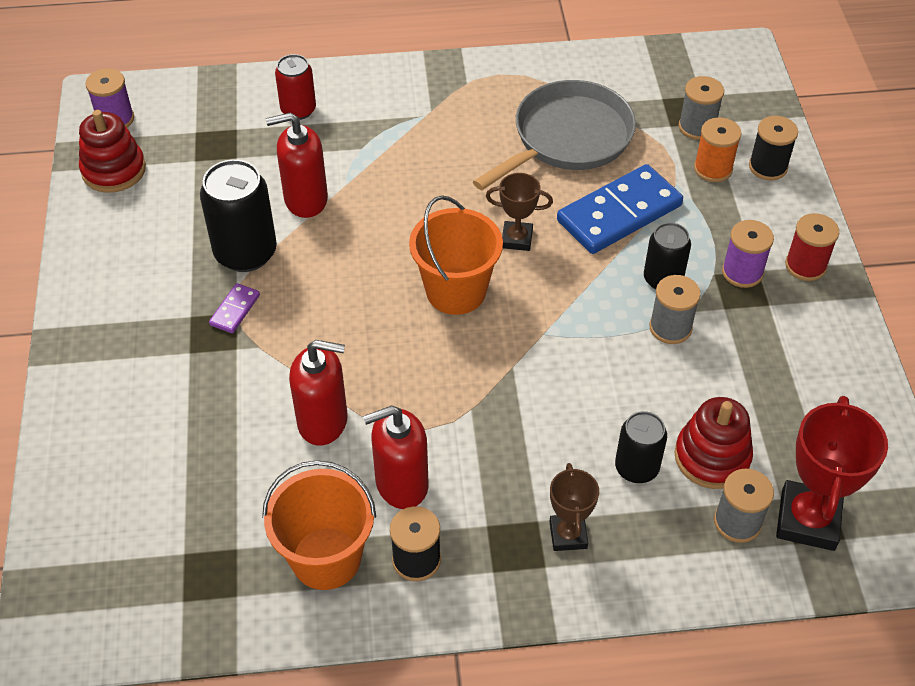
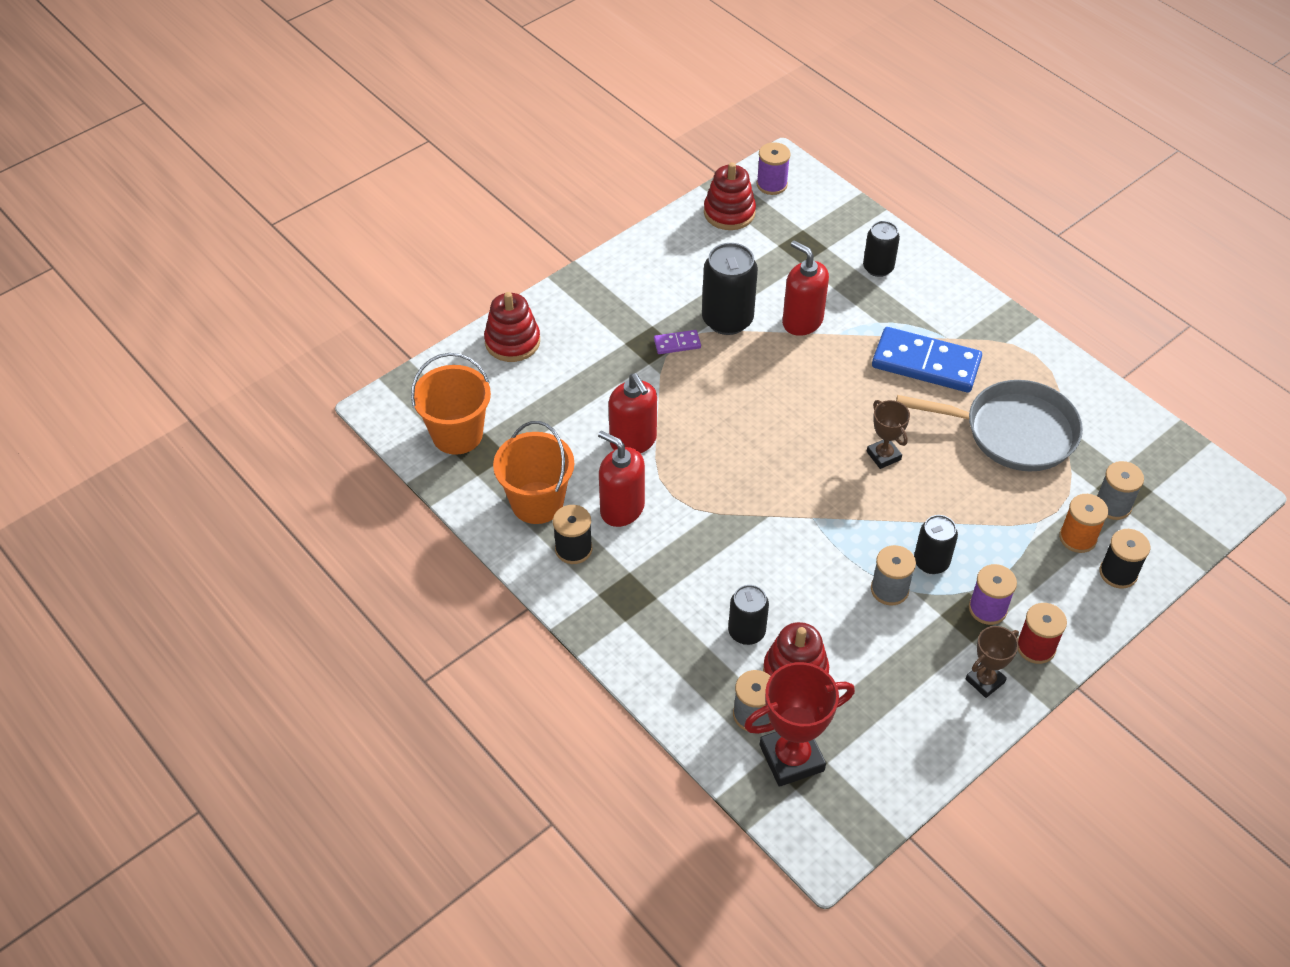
camera: 55 degrees right, 0 degrees up
(84, 451) = (512, 342): none -> red stacking toy
(298, 110) = (878, 268): red can -> black can
(456, 291) = (803, 448): orange bucket -> orange bucket (457, 434)
(568, 535) = (659, 620): brown trophy -> brown trophy (985, 681)
(619, 213) = (970, 502): blue domino -> blue domino (926, 363)

